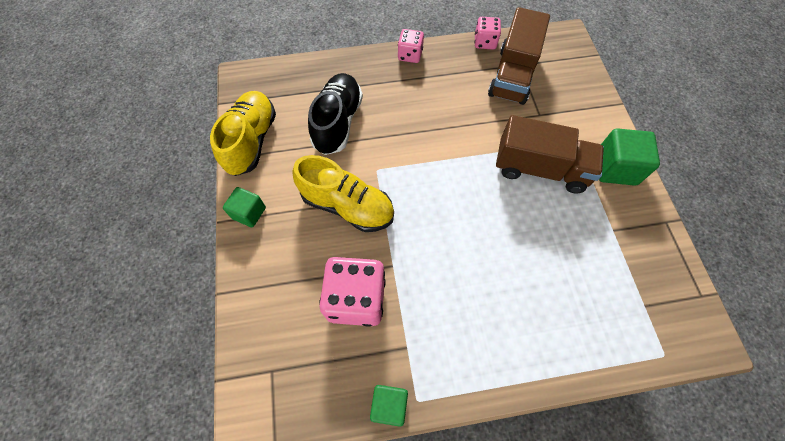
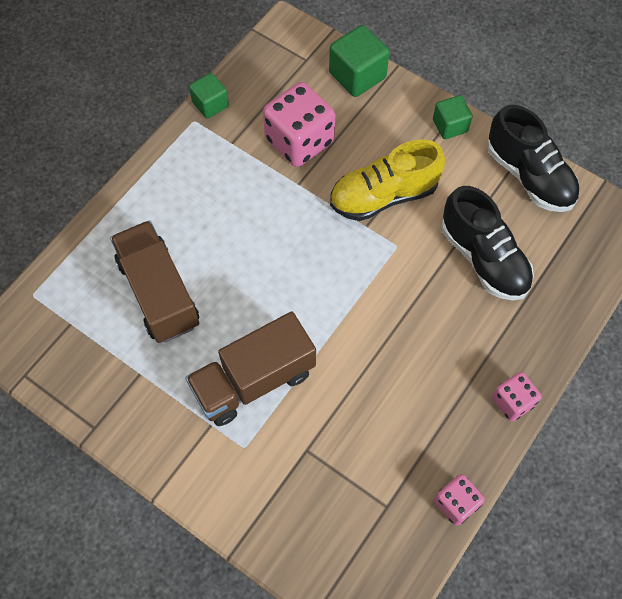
camera: 135 degrees right, 0 degrees up
(251, 141) = (529, 176): yellow shoe -> black shoe
(512, 75) = (380, 480): brown truck -> brown truck (159, 293)
(615, 168) = (180, 449): green cube -> green cube (357, 75)

